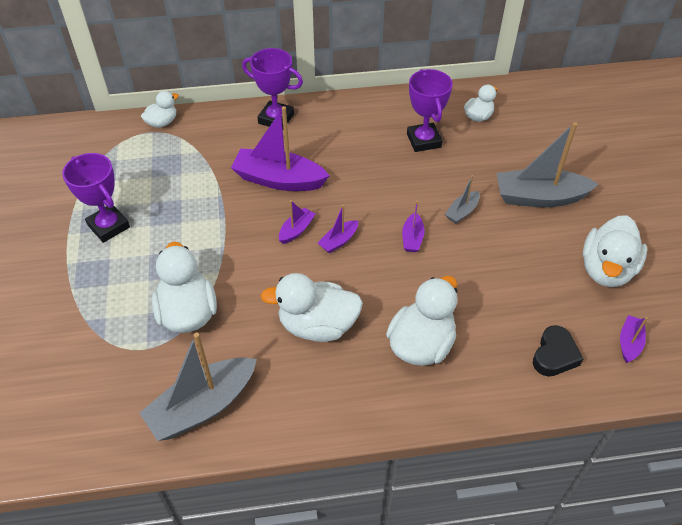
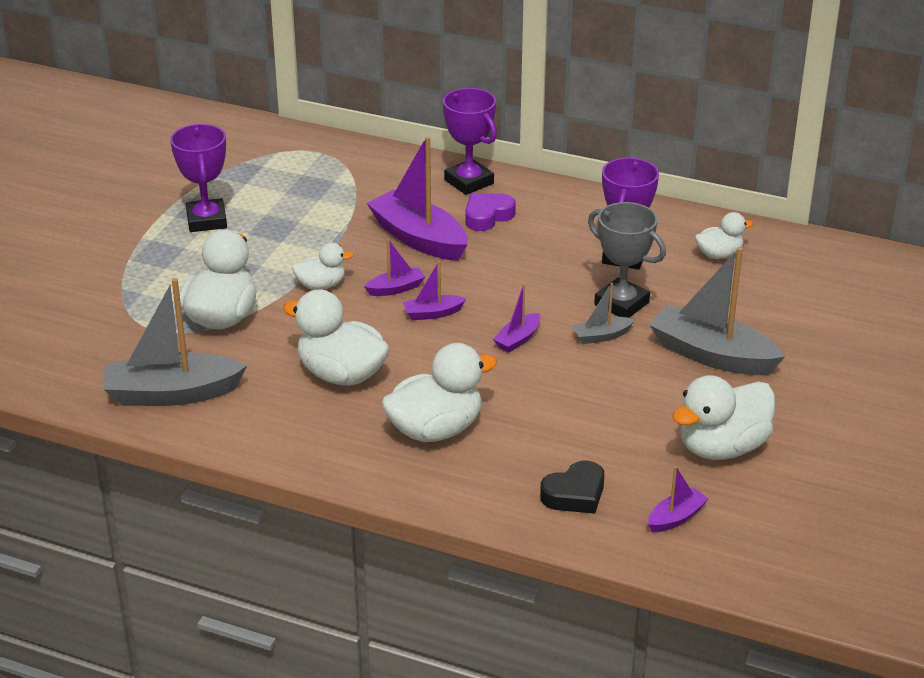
camera: 30 degrees right, 15 degrees down
(162, 122) = (339, 147): white duck -> white duck (321, 285)
(311, 142) = (487, 216): none -> purple heart
(453, 179) = (621, 304): none -> grey trophy

